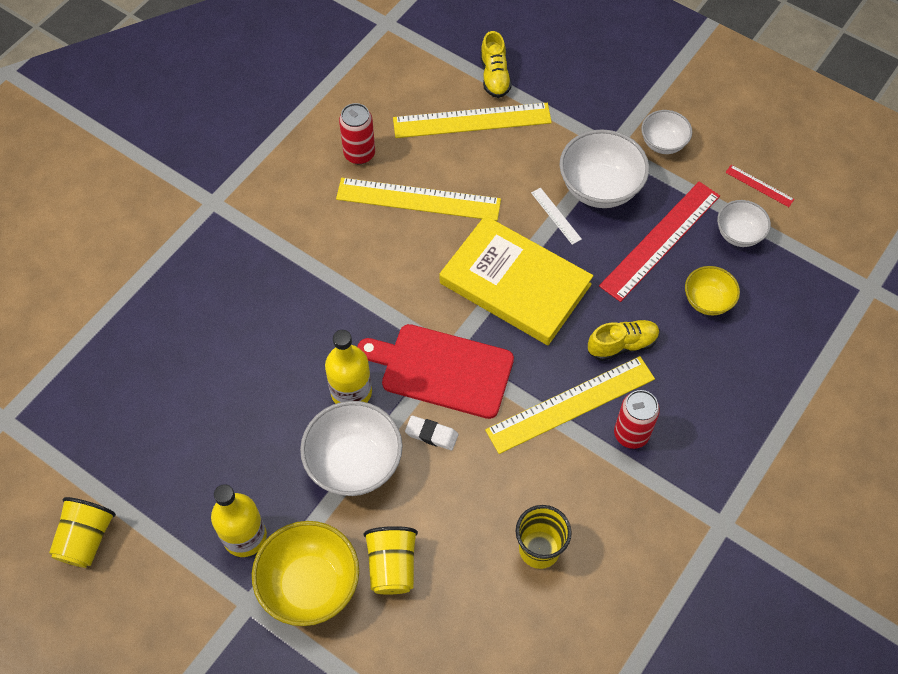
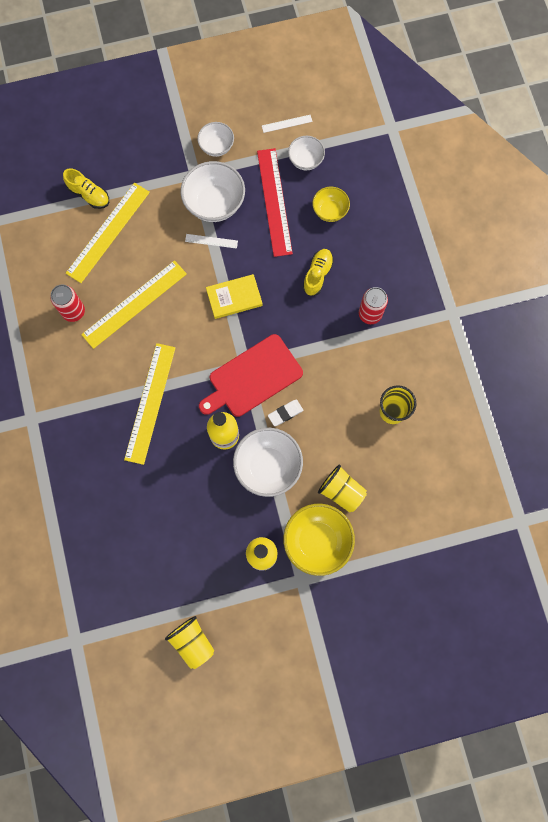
camera: 50 degrees left, 15 degrees up
(515, 284) = (234, 298): yellow book -> yellow book, size x0.55
(570, 404) = (328, 329): yellow ruler -> yellow ruler (150, 403)
(759, 185) = (287, 123): red ruler -> white ruler

